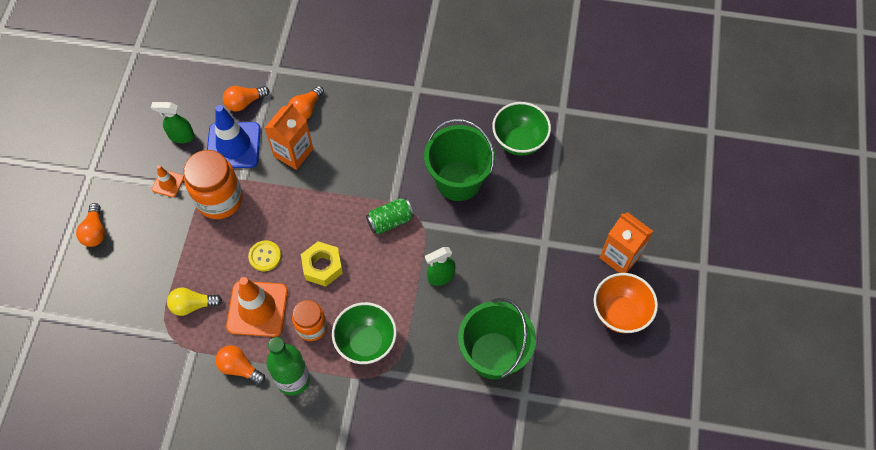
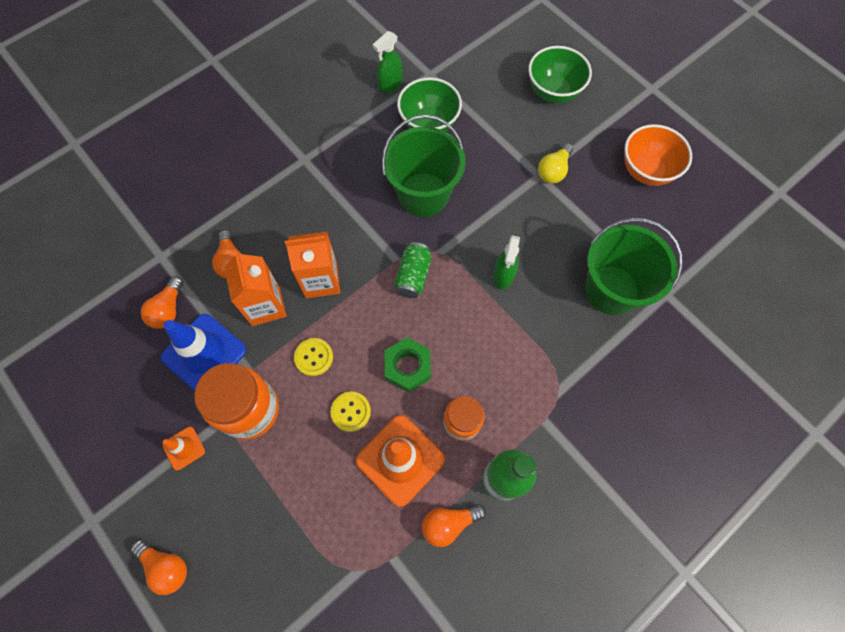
camera: 50 degrees left, 5 degrees up
(181, 136) = (144, 396): green spray bottle -> green spray bottle (390, 84)
(192, 305) = (342, 522): yellow light bulb -> yellow light bulb (553, 171)
(282, 207) = (314, 357): none -> yellow button
(322, 266) = (407, 367): yellow nut -> green nut
(366, 342) = (516, 385): green bowl -> green bowl (553, 92)
(620, 256) = (597, 134): orange carton -> orange carton (321, 280)

